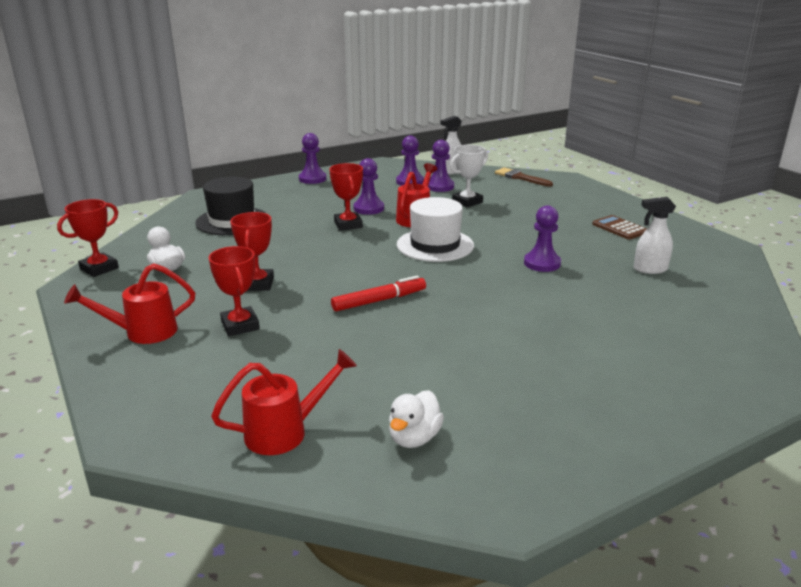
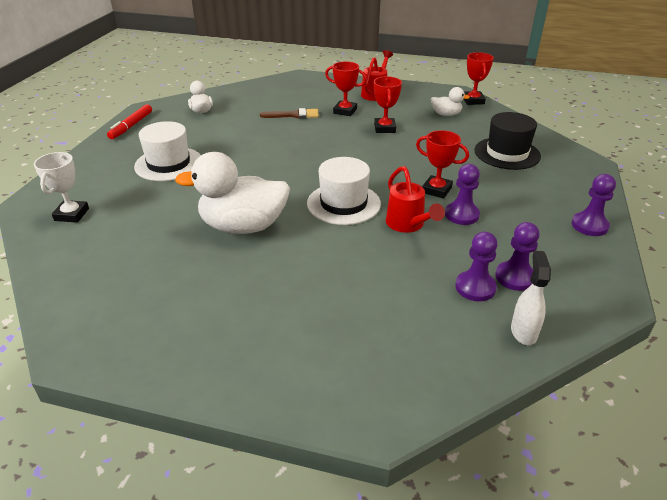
camera: 135 degrees right, 10 degrees up
(257, 284) = (384, 128): red trophy -> red trophy turned 45 degrees clockwise
(285, 432) = (252, 95): red watering can -> none
(379, 301) = (305, 149): red marker -> red marker (131, 126)
(467, 202) = (407, 275): white trophy -> white trophy (71, 214)
(520, 177) = (434, 375): brown brush -> brown brush (294, 115)
(542, 263) = (243, 226): purple pawn -> white duck
(559, 356) = (168, 164): none -> white hat
(619, 228) = (213, 319): brown calculator -> none
(649, 269) = (148, 265): white spray bottle -> none

